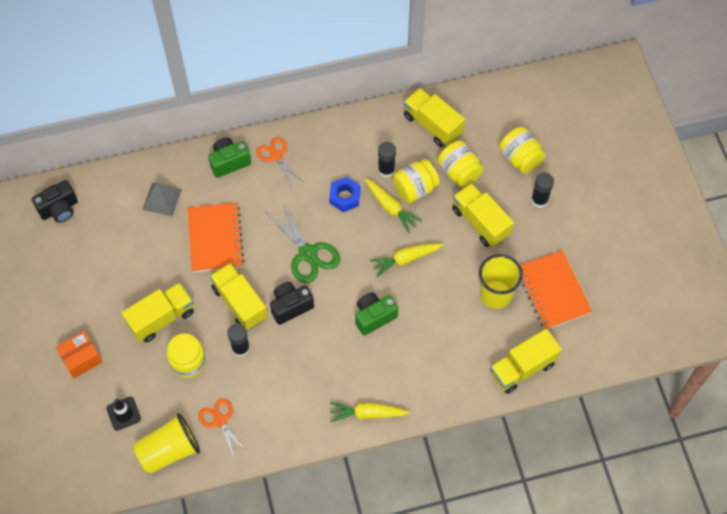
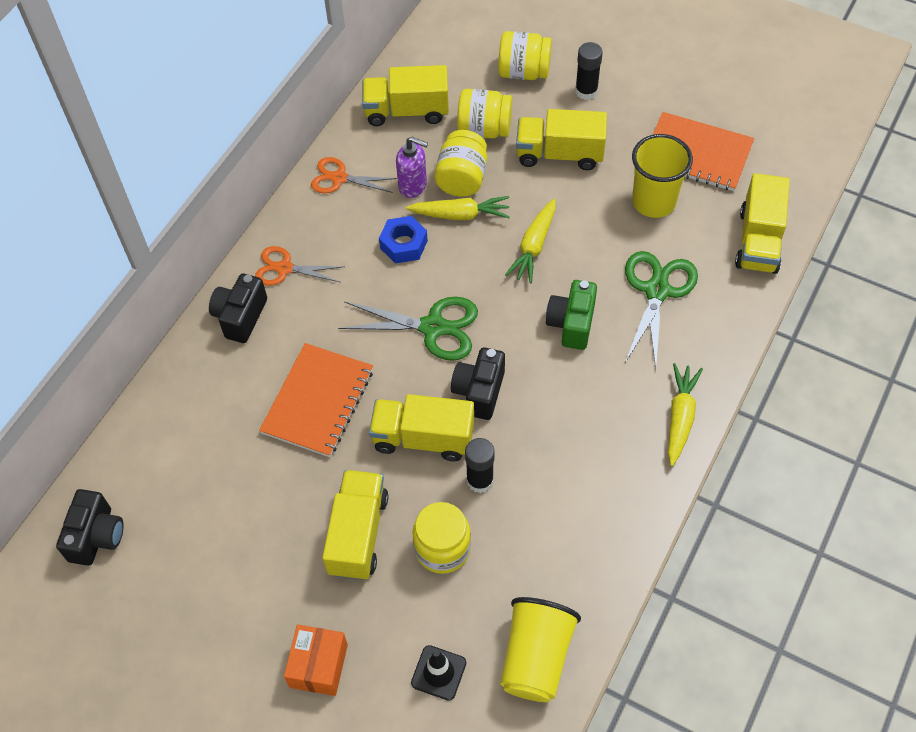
camera: 45 degrees left, 5 degrees down
(162, 199) = (209, 417): grey pyramid -> none
(215, 238) = (318, 401): orange notebook -> orange notebook turned 75 degrees clockwise
(220, 421) = (550, 572): orange scissors -> orange scissors (339, 178)
(229, 162) = (240, 317): green camera -> black camera
(367, 414) = (680, 417): yellow carrot -> yellow carrot turned 150 degrees clockwise
(386, 170) = (413, 186): black glue stick -> purple soap dispenser
(436, 342) = (657, 290): none -> green scissors

